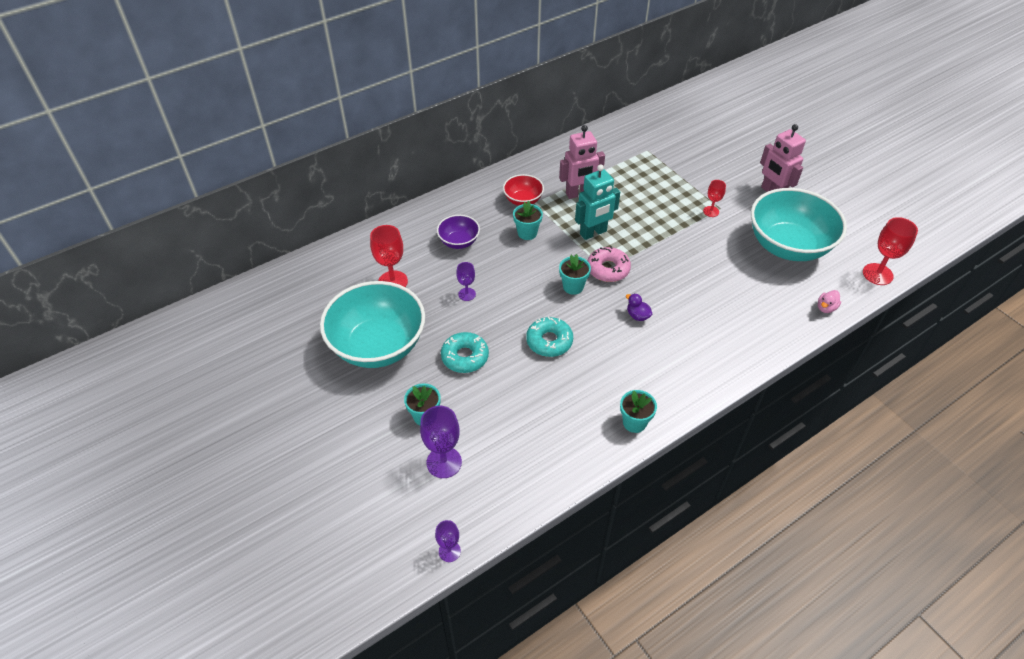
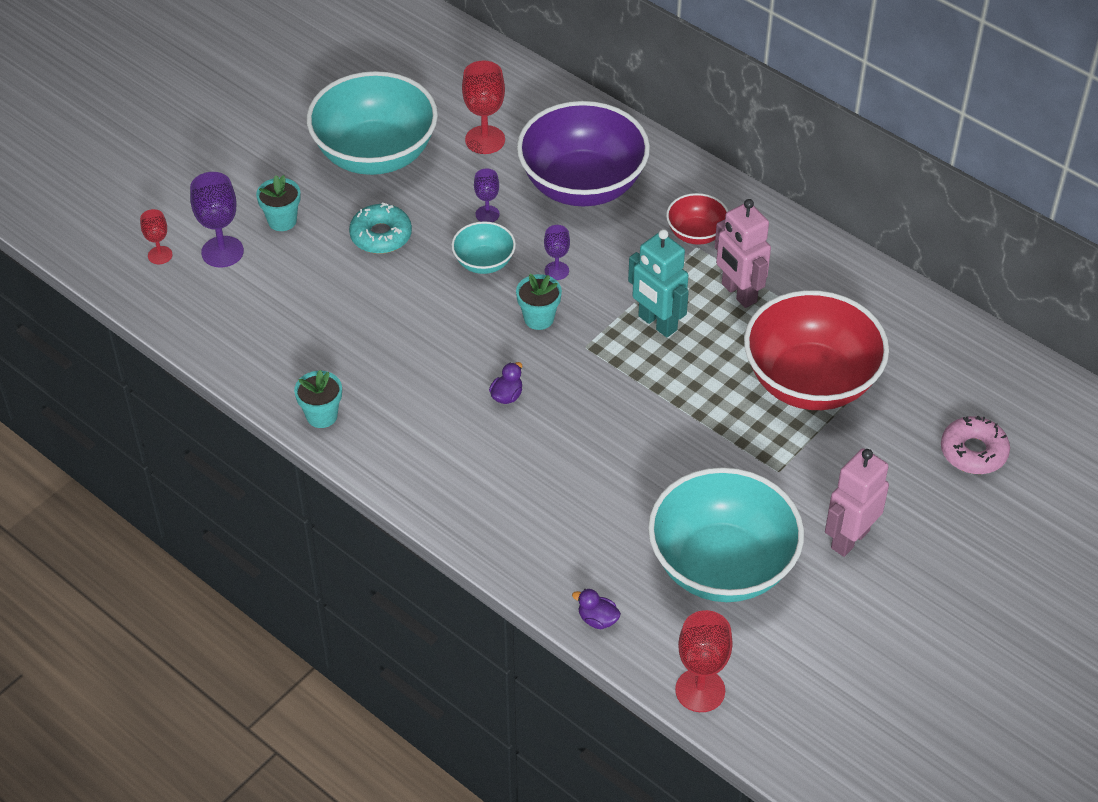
camera: 75 degrees right, 0 degrees up
(449, 551) = (112, 282): purple goblet -> purple goblet (556, 271)
(459, 242) = (582, 185): purple bowl -> purple bowl, size x2.12
(512, 304) = (484, 262): none -> turquoise bowl
(527, 233) = (628, 251): turquoise flower pot -> none
(549, 341) = (431, 311): turquoise donut -> none
(608, 269) = (587, 351): pink donut -> pink donut (973, 452)
(655, 181) = (810, 381): none -> red bowl
(711, 211) = (765, 459): red goblet -> red goblet (160, 255)
(826, 308) = (597, 619): pink duck -> purple duck

